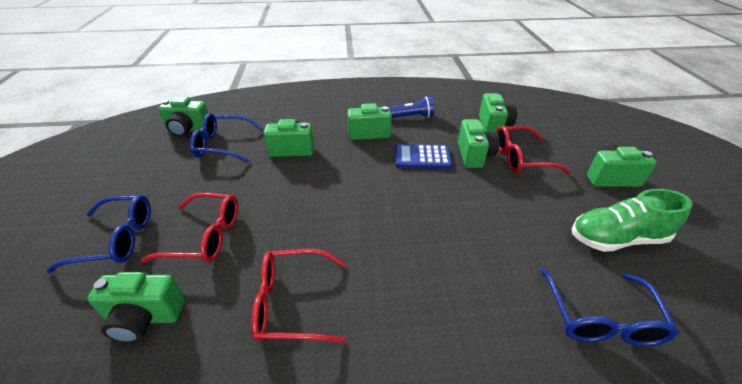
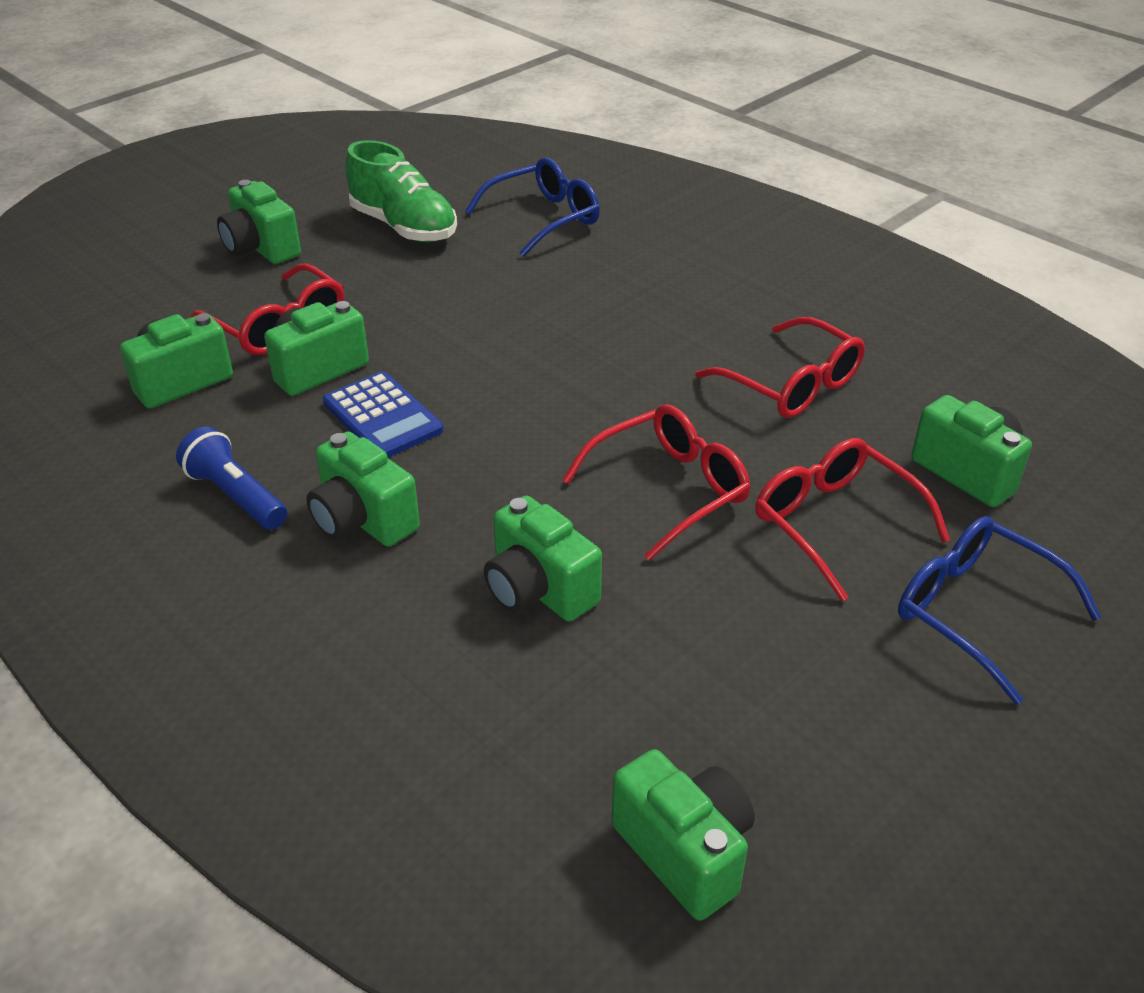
camera: 130 degrees left, 0 degrees up
(223, 145) = (650, 713): blue glasses -> none
(289, 202) = (668, 490): none -> red glasses

